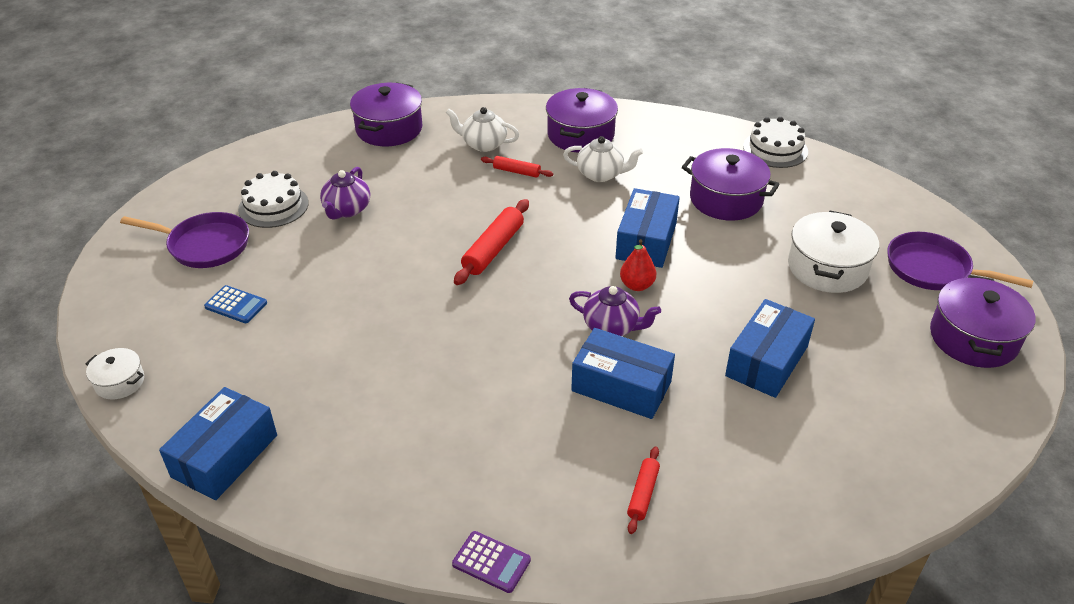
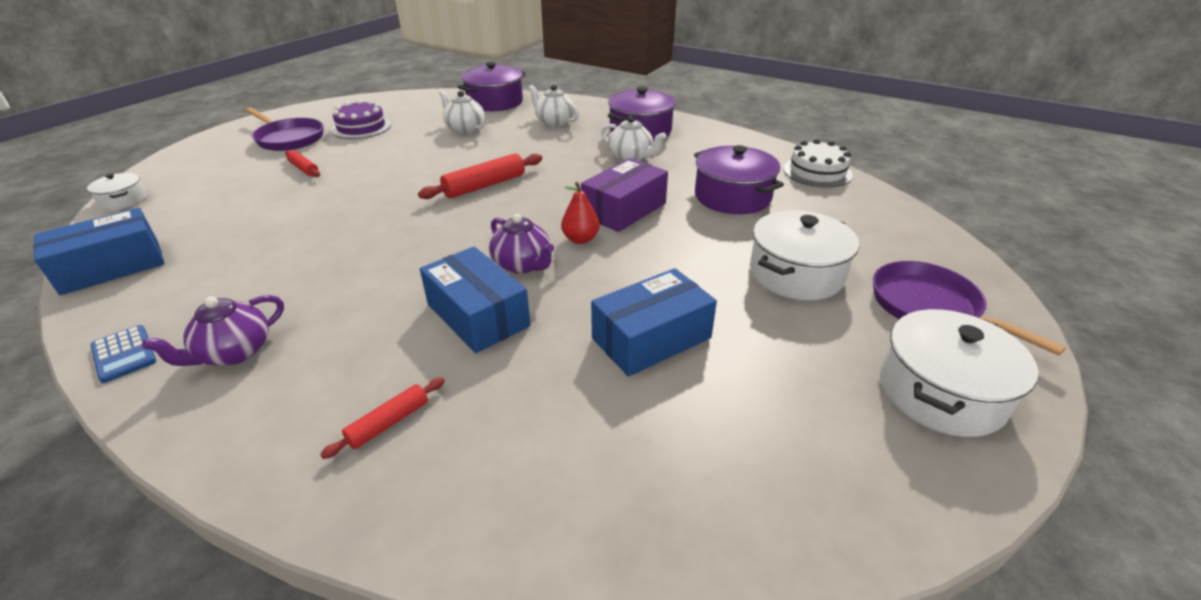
camera: 25 degrees right, 5 degrees down
(236, 305) = (258, 175): blue calculator -> blue calculator (124, 354)
(273, 206) = (361, 127): white cake -> purple cake
(347, 210) = (407, 139): purple teapot -> purple teapot (234, 353)
(395, 178) = (465, 129): none -> white teapot
(491, 562) = (174, 431): purple calculator -> none
(516, 171) = (561, 142): red rolling pin -> red rolling pin (304, 169)
(646, 241) = (624, 209): blue box -> purple box
(973, 338) = (941, 392): purple pot -> white pot

